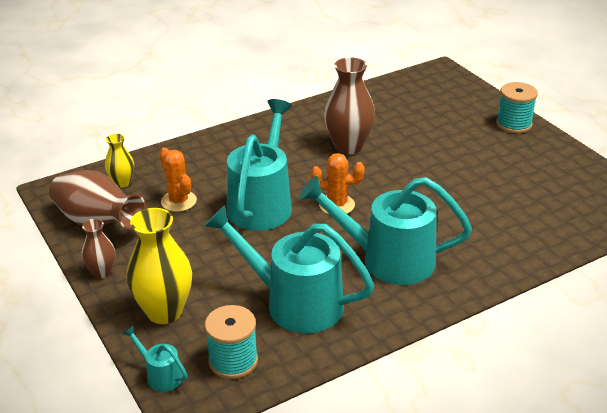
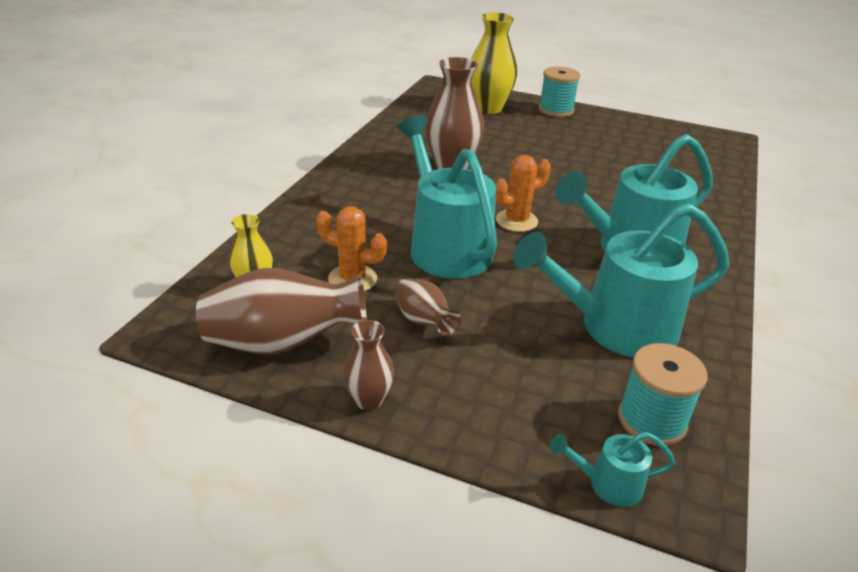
camera: 40 degrees left, 0 degrees up
(164, 312) = (507, 407): yellow vase -> yellow vase (489, 108)
(184, 244) = (423, 321): none -> brown vase

